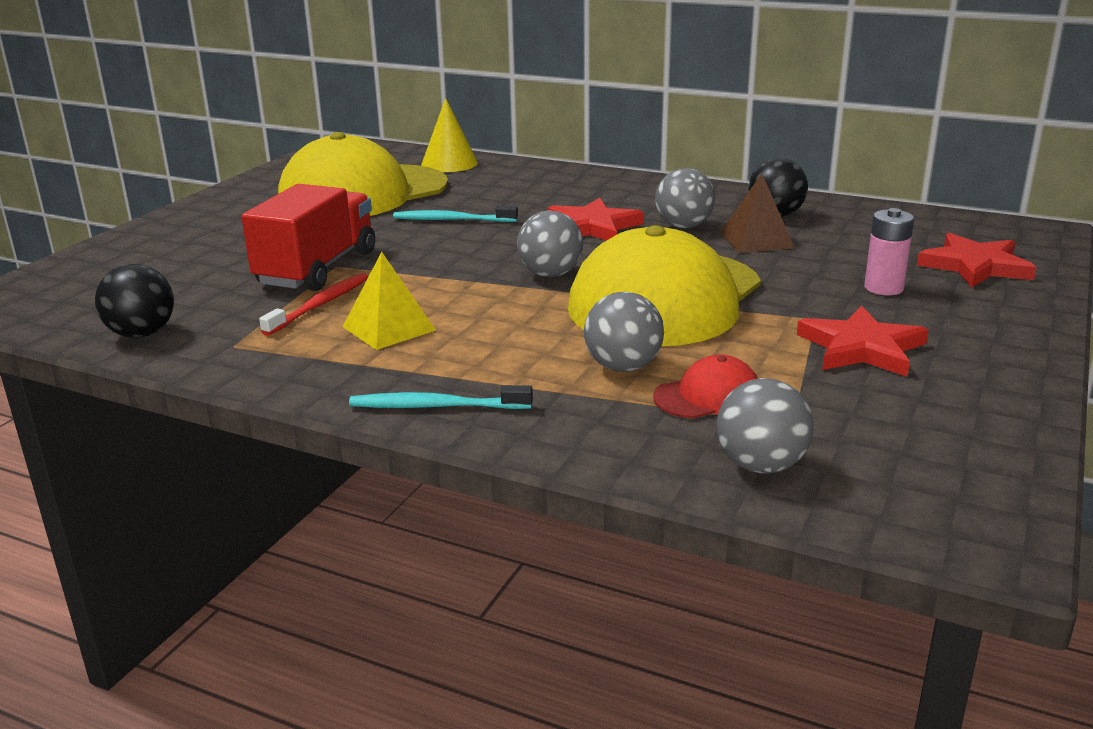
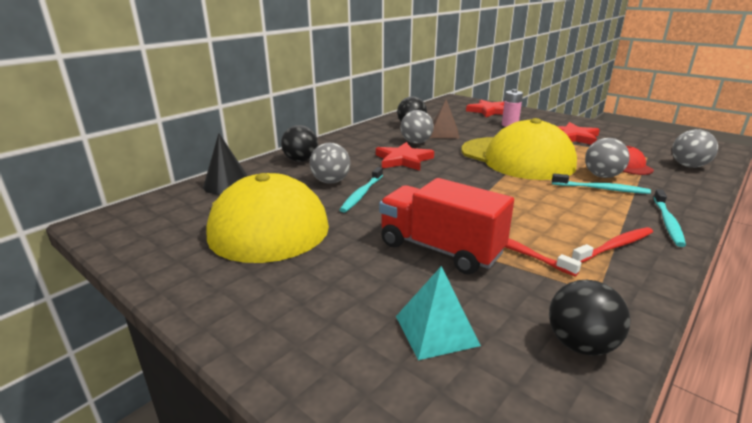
camera: 75 degrees left, 0 degrees up
(170, 278) = (436, 330): none -> turquoise pyramid
(344, 361) = (615, 246): none -> red toothbrush
(389, 328) = (559, 228): yellow pyramid -> none
(449, 163) = (227, 184): yellow cone -> black cone
(546, 178) = (301, 160): none -> black ball
(550, 274) = (476, 177): grey ball -> grey ball (331, 181)
(555, 363) = (601, 189): none -> turquoise toothbrush

